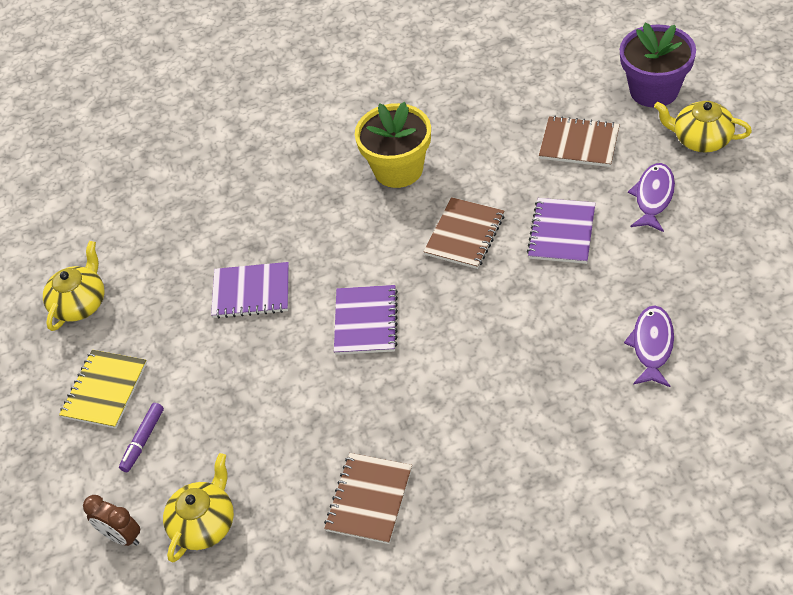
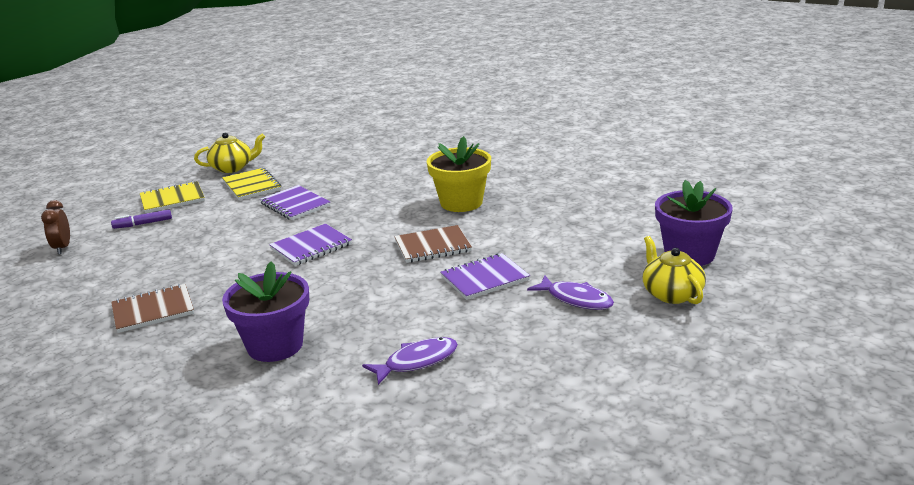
camera: 45 degrees right, 25 degrees down
(156, 307) = (252, 186): none -> yellow notebook
(204, 523) = (90, 267): yellow teapot -> none
(533, 429) = (275, 345): none -> purple flower pot
(579, 143) = (584, 249): brown notebook -> none
(653, 197) = (576, 299): purple fish -> purple fish turned 60 degrees clockwise

